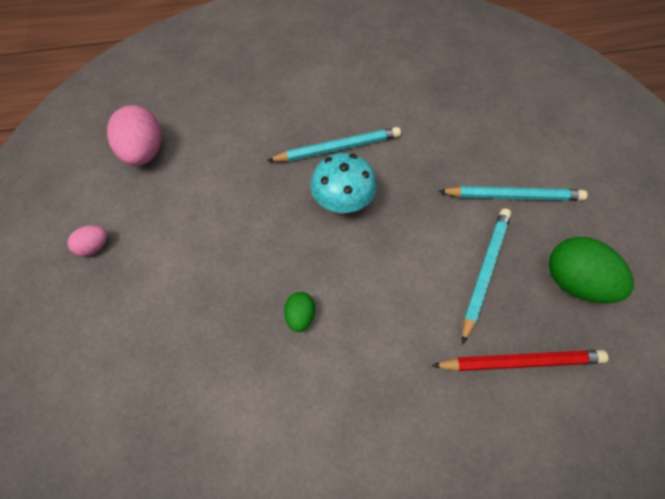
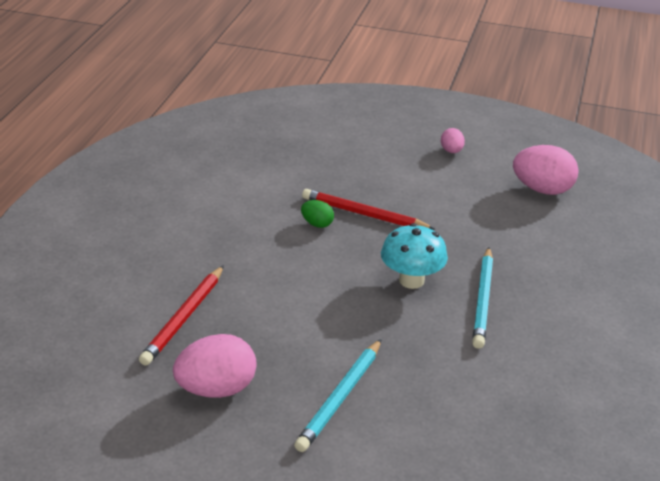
camera: 115 degrees right, 25 degrees down
(259, 281) = (364, 214): none -> red pencil
(485, 271) = (275, 336): turquoise pencil -> none
(575, 283) = (216, 389): green egg -> pink egg

